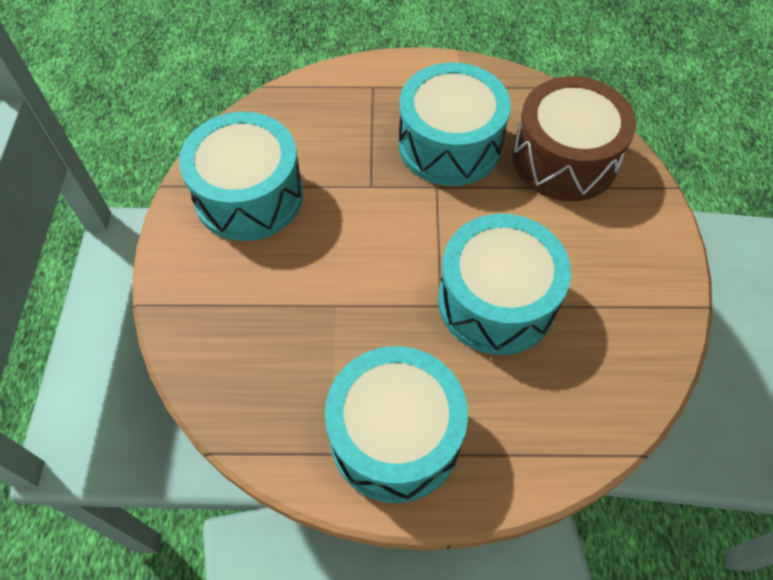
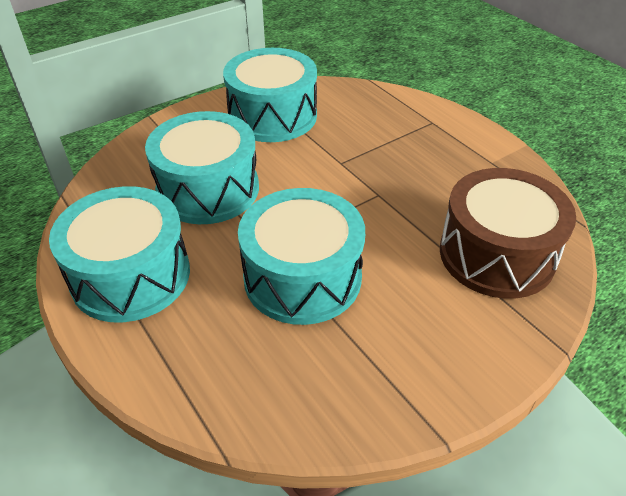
camera: 55 degrees right, 15 degrees down
(450, 144) = (427, 182): turquoise drum -> turquoise drum (208, 189)

